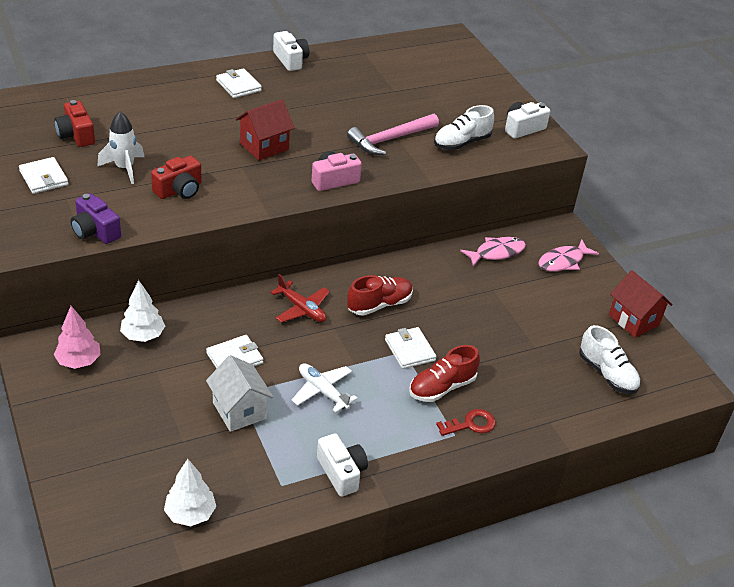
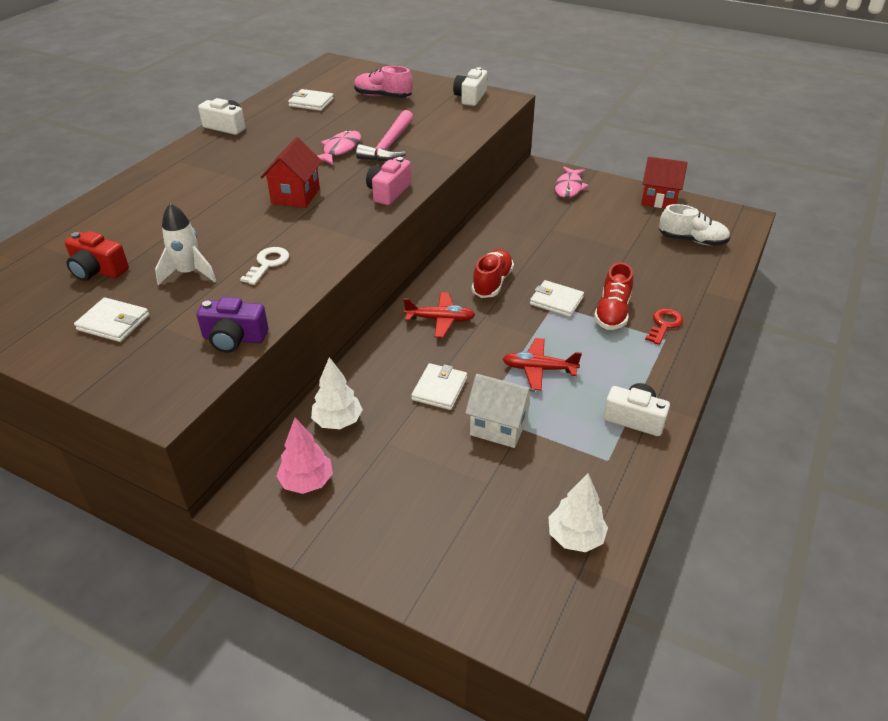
camera: 35 degrees left, 0 degrees up
(179, 190) = (268, 264): red camera -> white key
(238, 86) = (206, 163): white wallet -> white wallet (311, 103)
(322, 391) = (539, 369): white plane -> red plane
(448, 91) = (383, 97): none -> pink shoe
(461, 143) = (444, 124): white shoe -> none
(496, 253) = (521, 204): pink fish -> pink fish (340, 149)

